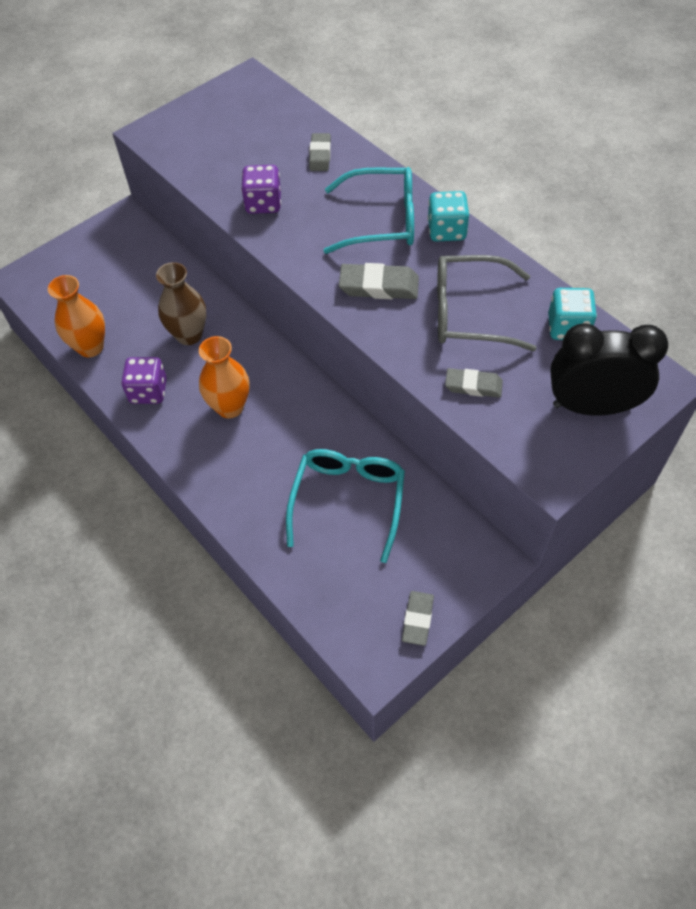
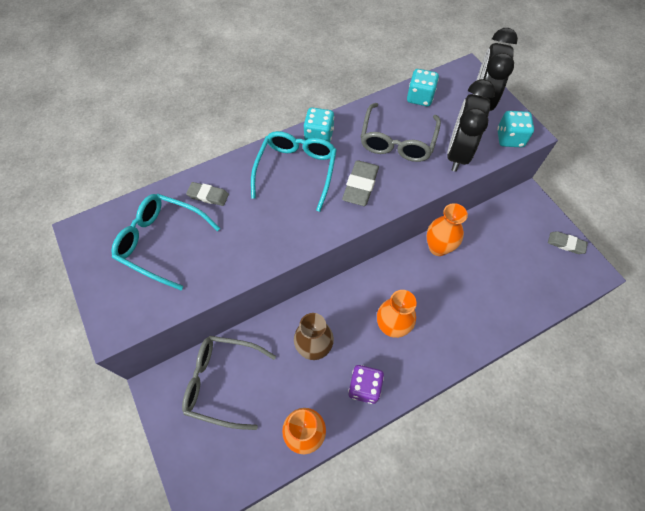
camera: 80 degrees left, 5 degrees up
(137, 266) = (223, 382): none -> grey glasses
(263, 203) = (249, 245): purple dice -> none
(348, 502) = (482, 264): turquoise glasses -> turquoise glasses (162, 242)
(361, 444) = (438, 247): none -> orange vase
(473, 385) = (458, 153): grey eraser -> black clock
(530, 450) = (509, 138): none -> turquoise dice

